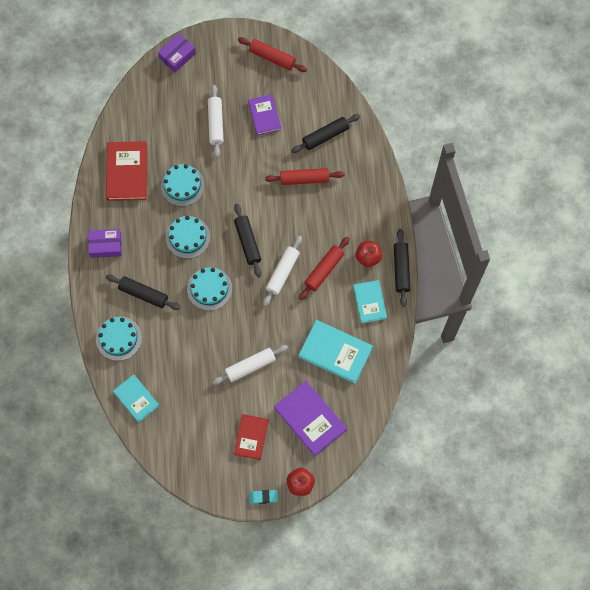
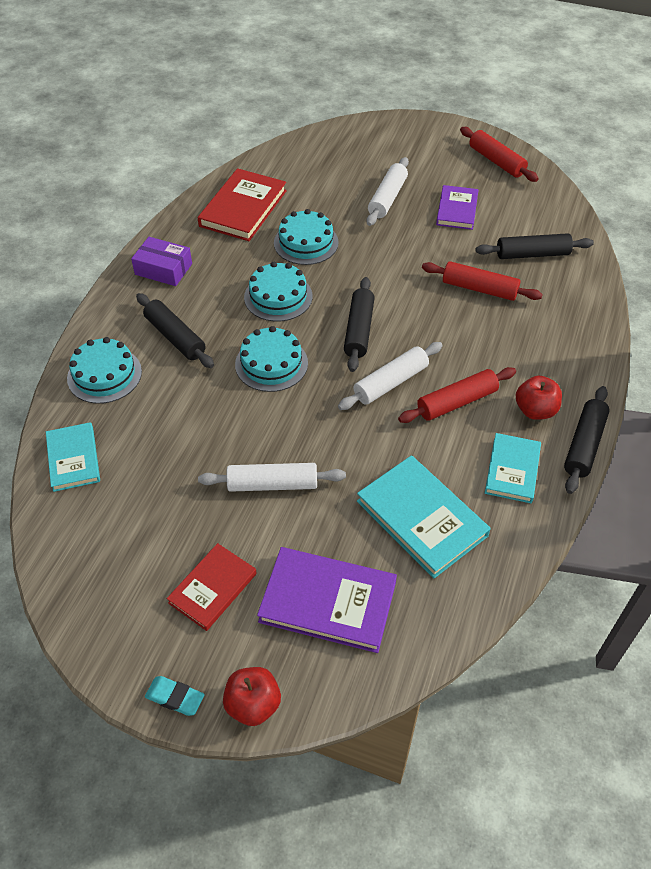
camera: 25 degrees right, 20 degrees down
(177, 56) = (376, 127): purple box -> none
(310, 419) = (328, 602): purple book -> purple book turned 60 degrees counterclockwise

